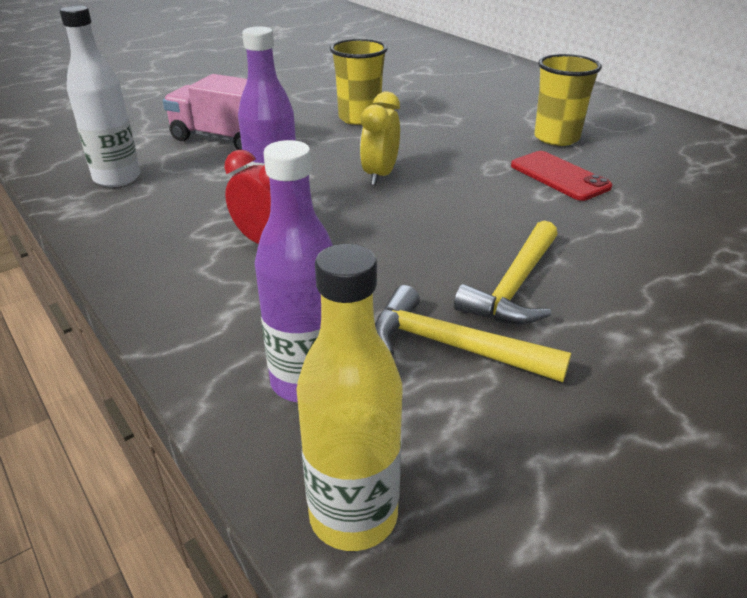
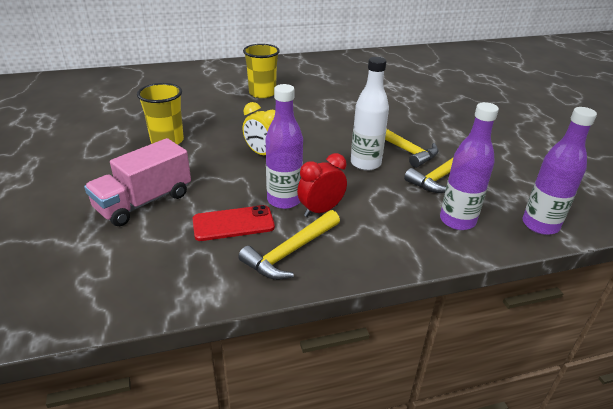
camera: 70 degrees left, 0 degrees up
(117, 178) = (168, 267): white bottle -> white bottle (365, 163)
(163, 239) = (290, 252): none -> yellow hammer
(353, 516) = (540, 225): yellow bottle -> purple bottle
(559, 176) = (307, 106): red phone -> red phone (233, 223)

